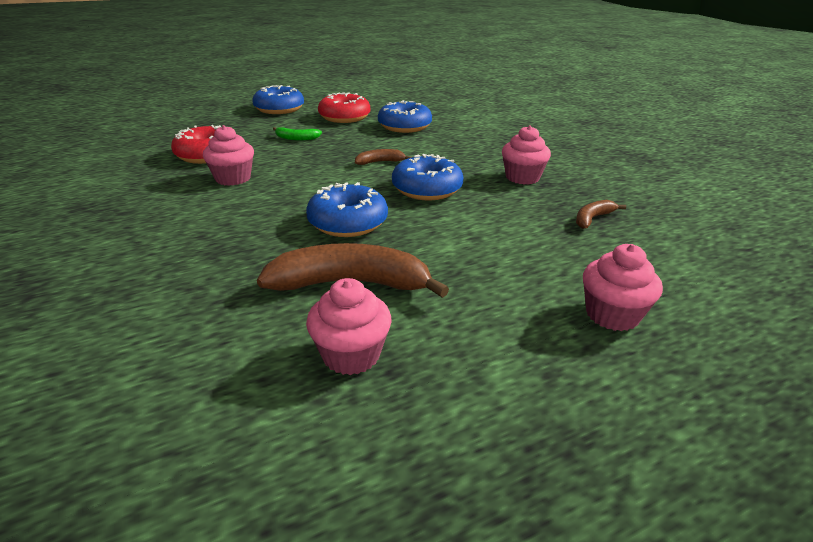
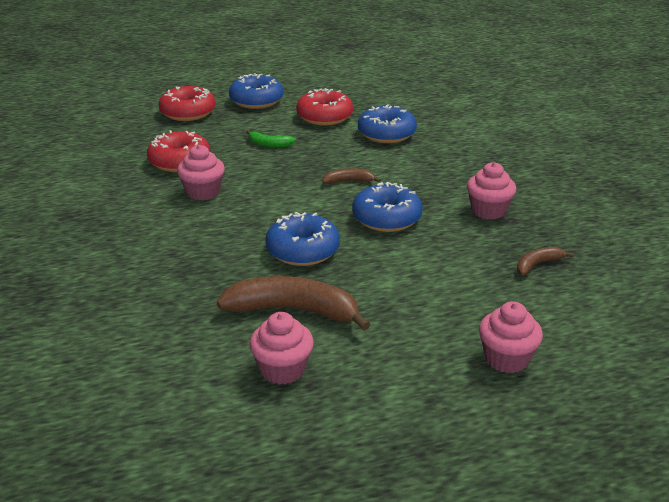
camera: 10 degrees right, 0 degrees up
(214, 119) = (188, 112): none -> red donut

